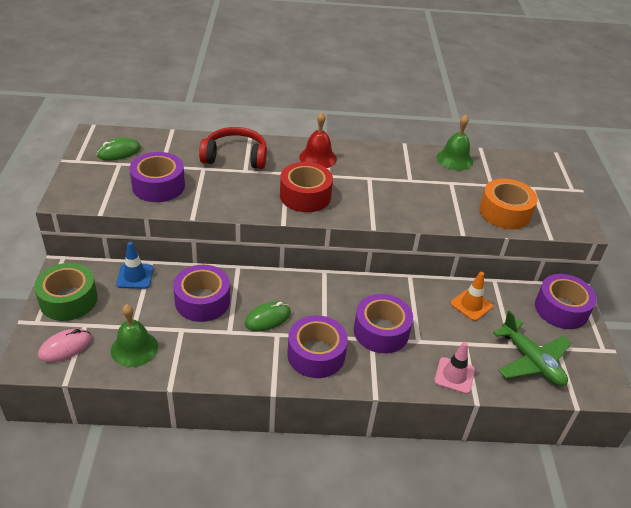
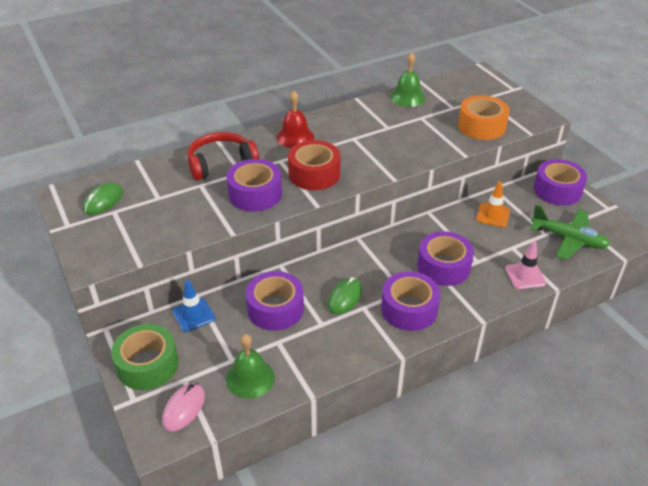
camera: 25 degrees left, 0 degrees up
(158, 186) = (173, 217): purple tape -> purple tape (255, 194)

